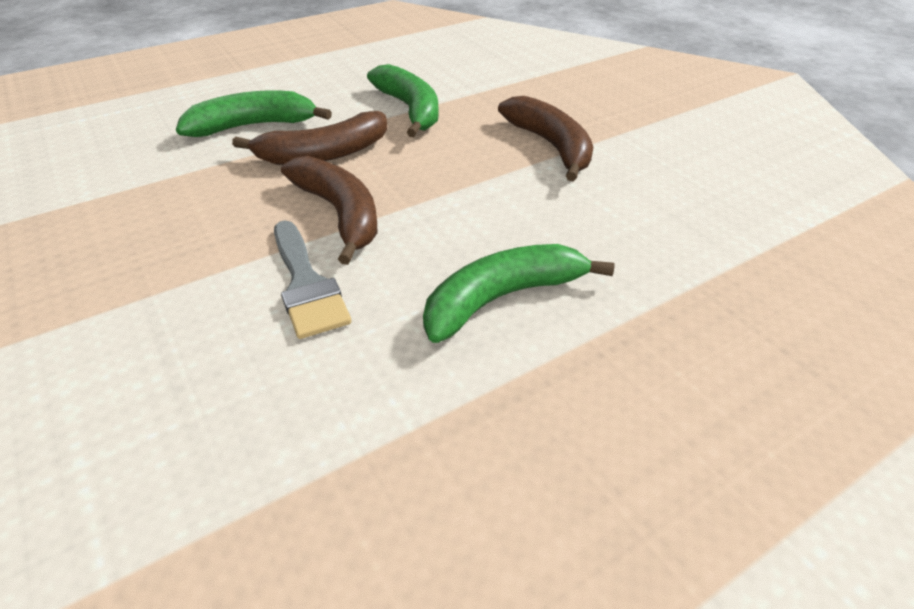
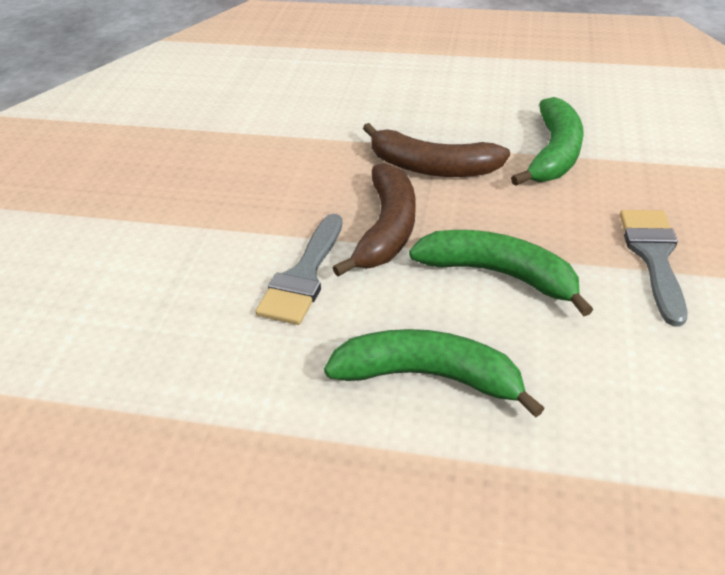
camera: 45 degrees right, 0 degrees up
(253, 126) = (405, 115): green banana -> green banana (498, 274)
(551, 146) = (653, 256): brown banana -> grey brush

